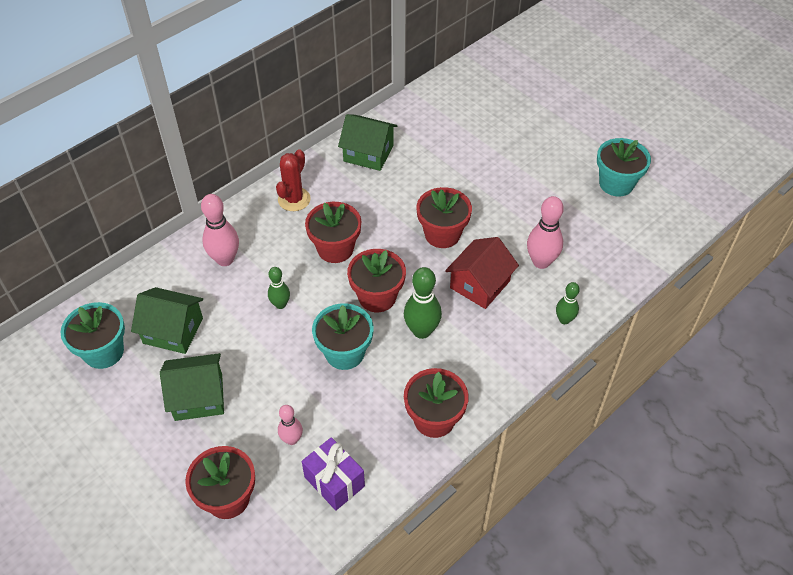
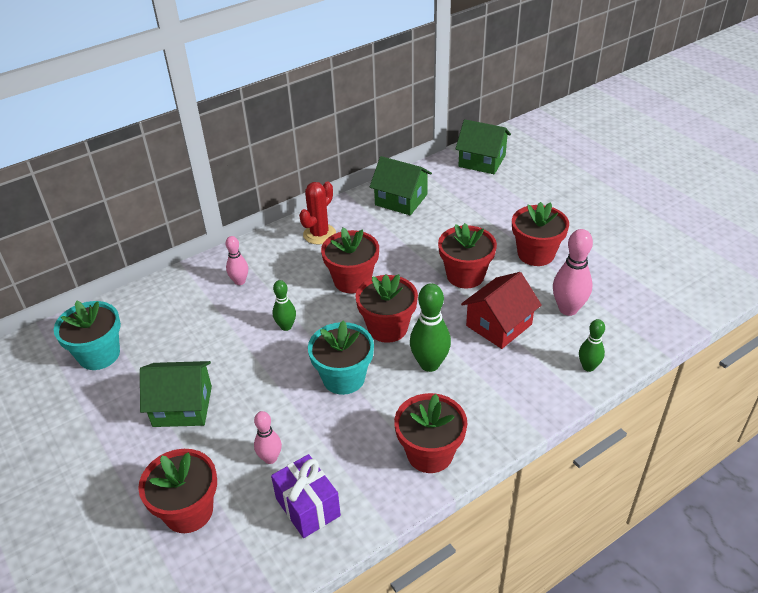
camera: 10 degrees right, 10 degrees down
(173, 331) = (172, 341): green house -> green house (482, 161)
(225, 259) = (239, 281): pink bowling pin -> pink bowling pin, size x0.61
(505, 205) = (536, 254): none -> red flower pot
(616, 184) = (657, 243): turquoise flower pot -> none

